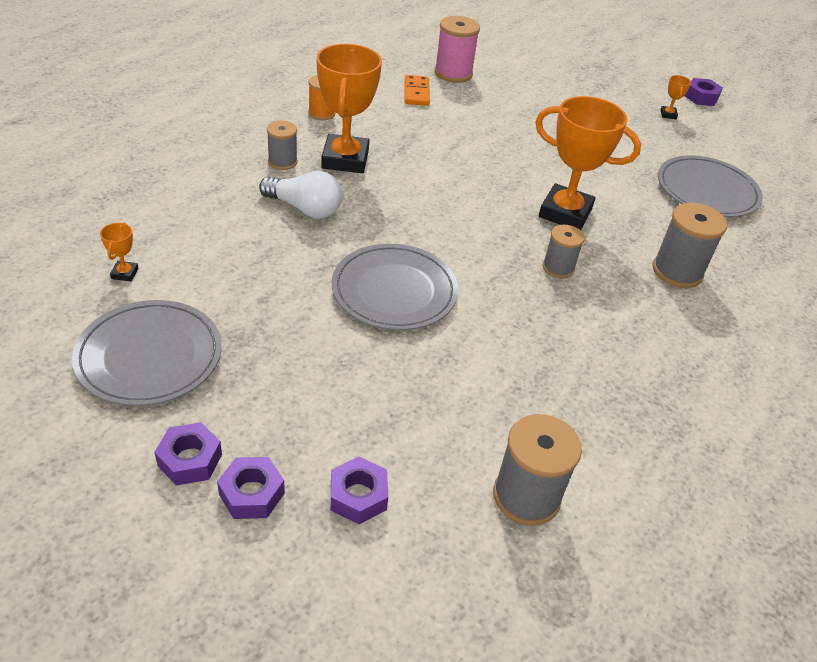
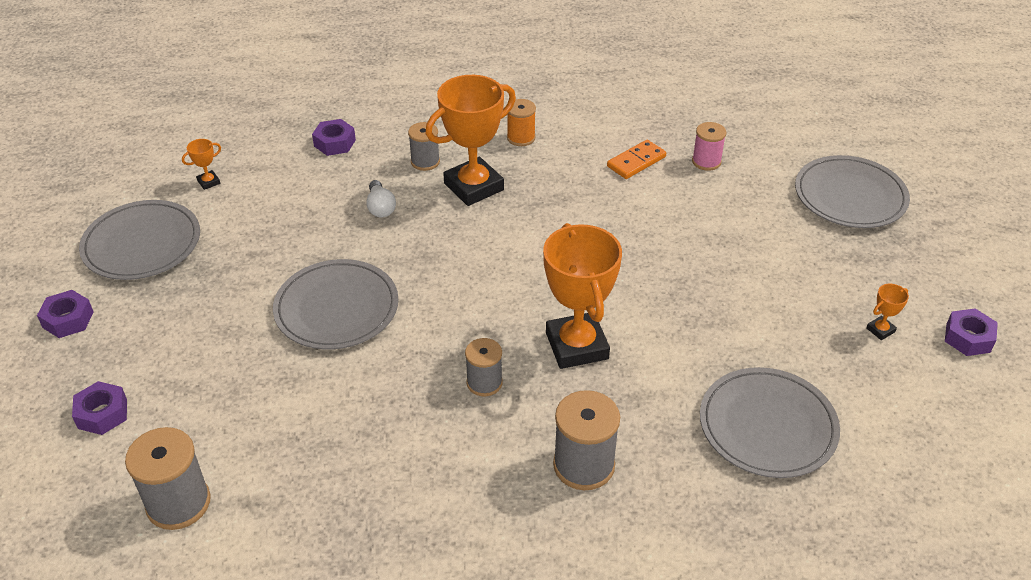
camera: 55 degrees right, 0 degrees up
(252, 494) = (62, 364): purple nut -> purple nut (334, 143)
(305, 208) = (380, 207): white light bulb -> white light bulb, size x0.64
(453, 73) = (706, 161): pink spool -> pink spool, size x0.63
(549, 56) = (850, 196): none -> grey plate

